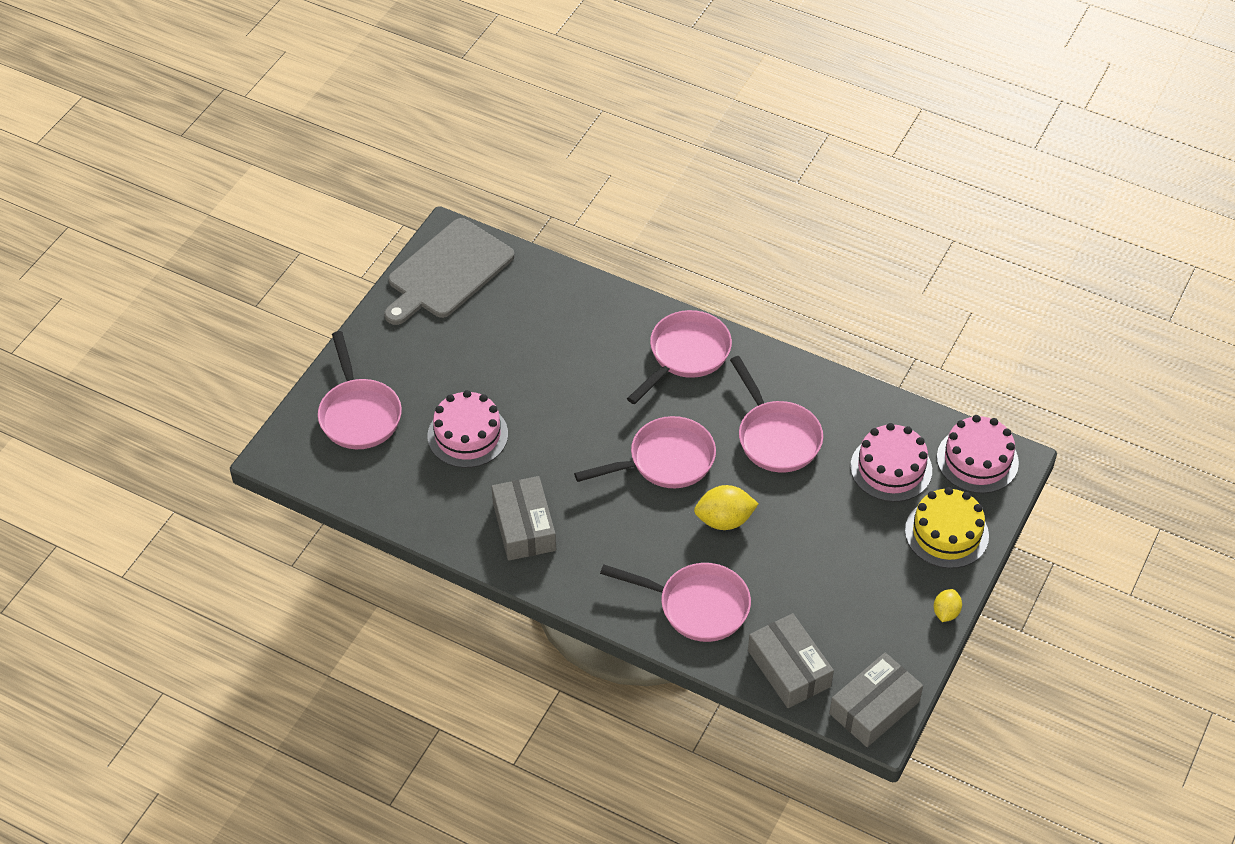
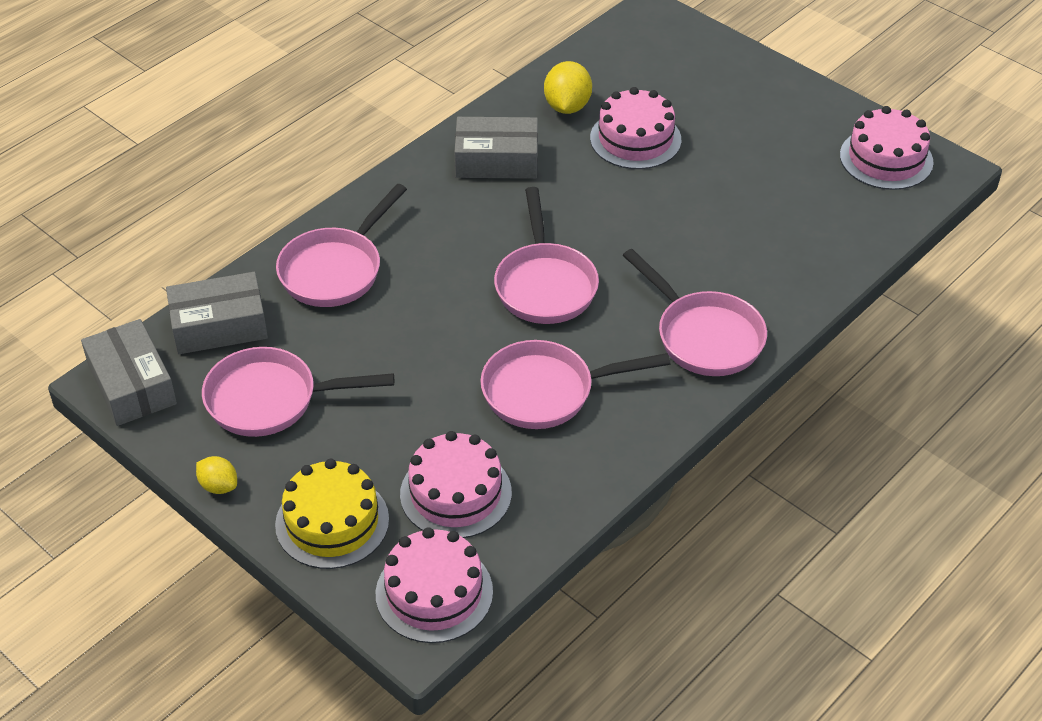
camera: 105 degrees right, 5 degrees down
(359, 414) = (689, 69): pink pan -> pink pan (271, 400)
(447, 272) = (886, 158): grey cutting board -> pink cake
(724, 520) = (440, 316): yellow lemon -> yellow lemon (567, 106)

